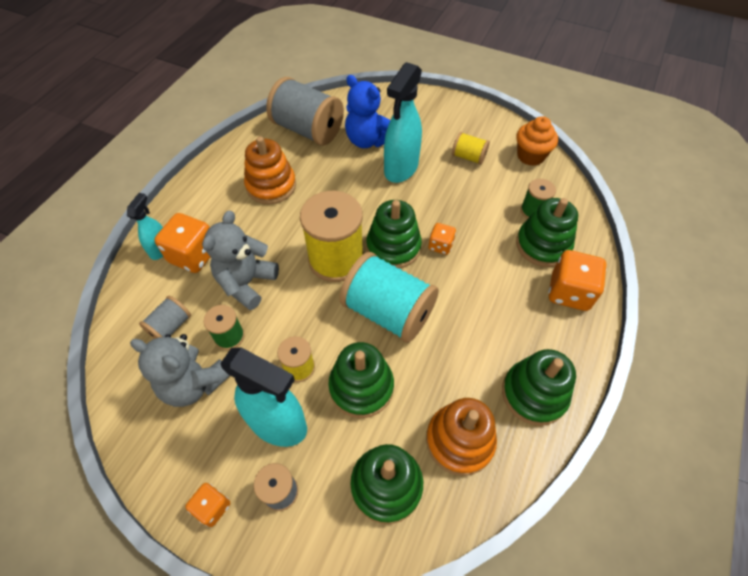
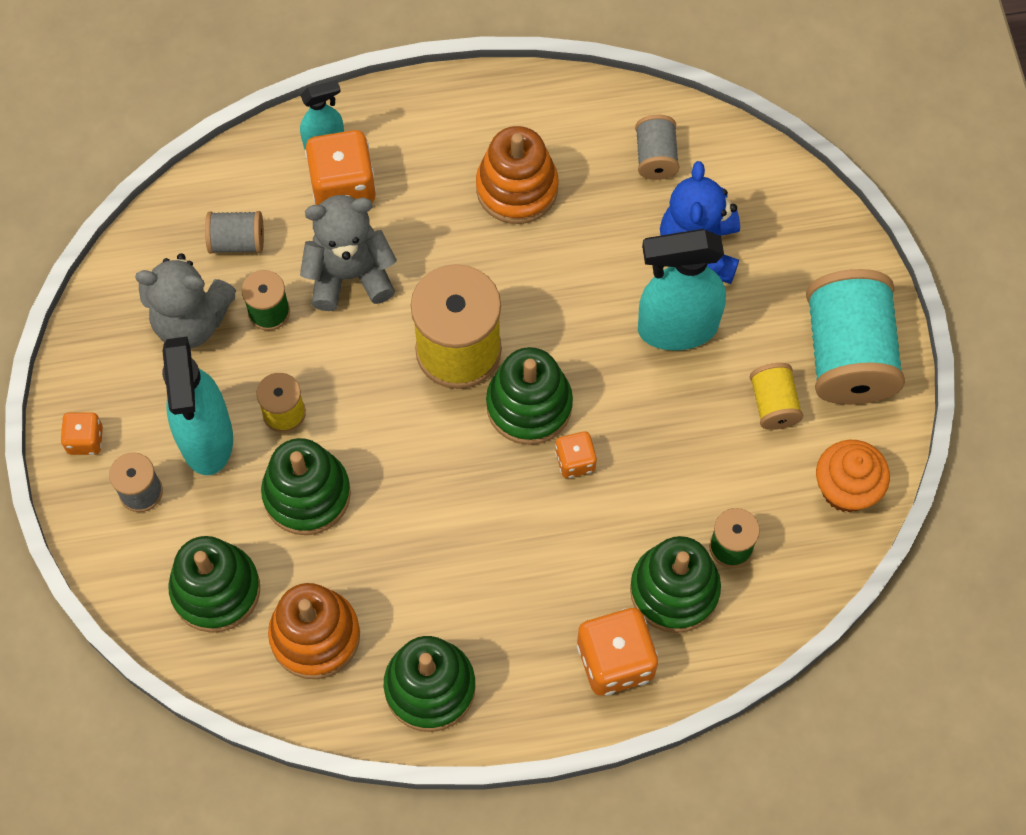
camera: 55 degrees right, 10 degrees up
(194, 383) = (191, 321): grey teddy bear -> grey teddy bear turned 75 degrees counterclockwise
(308, 130) = (655, 157): grey spool -> grey spool, size x0.49
(388, 312) = (426, 461): turquoise spool -> turquoise spool (847, 355)

